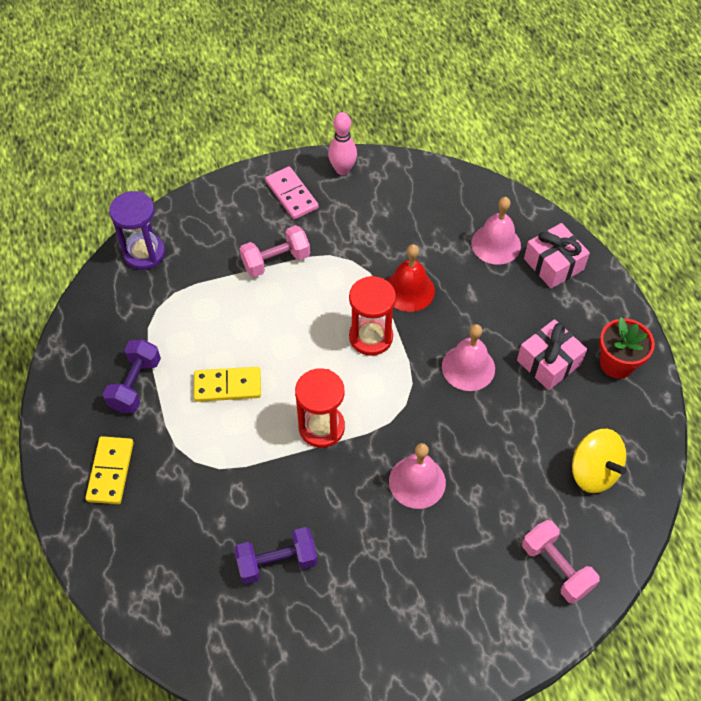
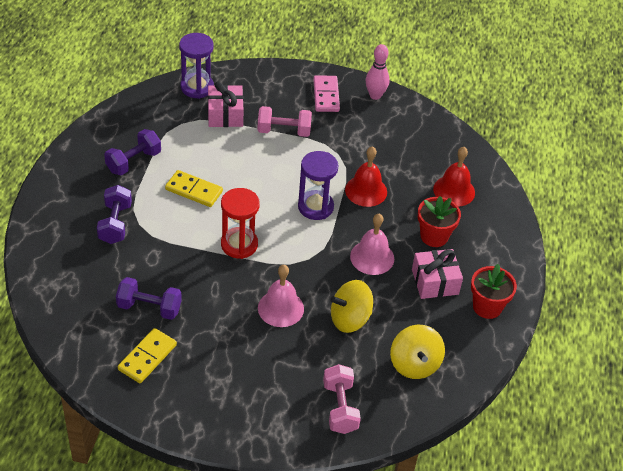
camera: 25 degrees right, 10 degrees down
(110, 471) = (81, 204): yellow domino -> yellow domino (147, 357)
(167, 476) = (115, 224): none -> purple dumbbell
(371, 337) = (315, 207): red hourglass -> purple hourglass
(495, 454) = (350, 319): none -> yellow spinning top
(496, 244) = (454, 191): pink bell -> red bell
(512, 308) = (434, 236): none -> red flower pot
(553, 264) = (488, 222): pink gift -> pink gift (225, 114)

